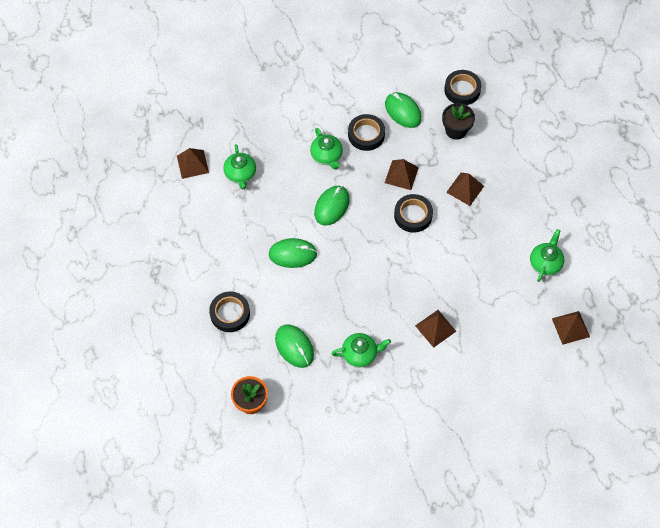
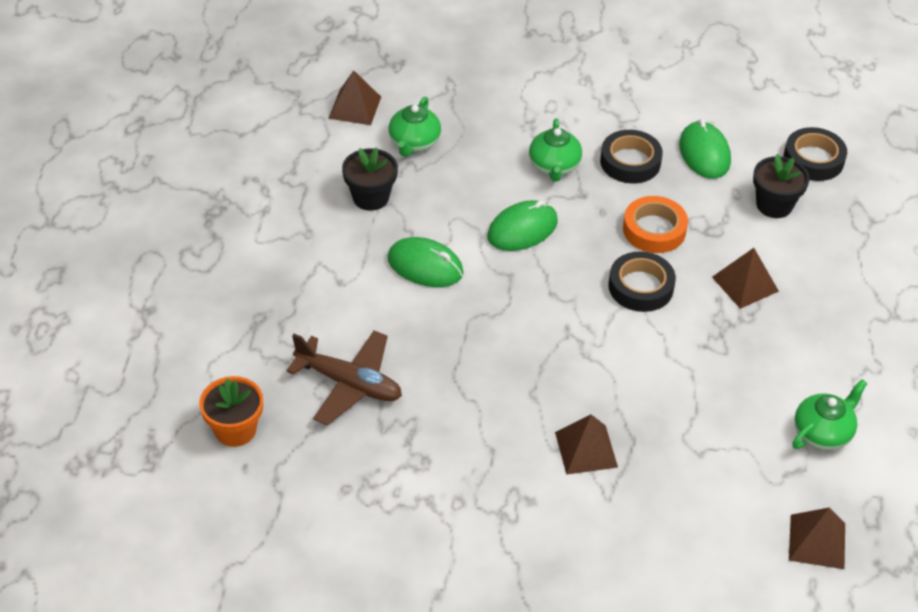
camera: 25 degrees right, 15 degrees down
(230, 313) = (283, 304): black tape -> none
(237, 222) = (370, 197): none -> black flower pot
(294, 347) = (349, 384): green mouse -> brown plane
(360, 354) = (444, 435): green teapot -> none
(401, 175) = (654, 230): brown pyramid -> orange tape

